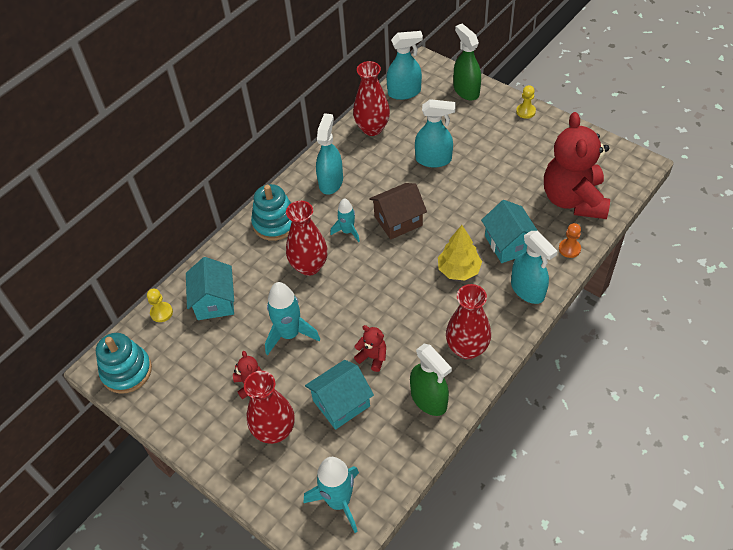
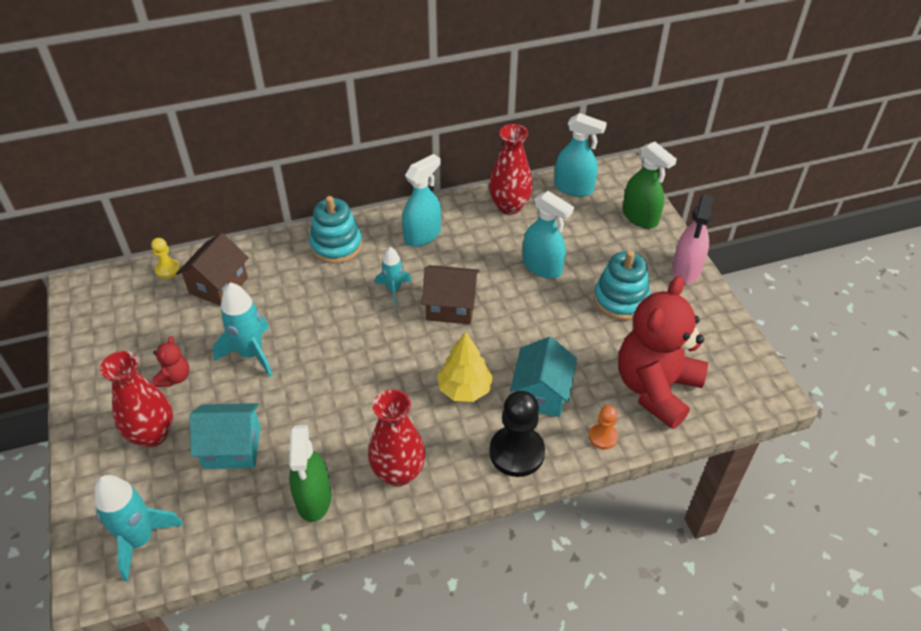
camera: 30 degrees right, 5 degrees down
(127, 371) = (93, 303): turquoise stacking toy -> turquoise stacking toy (620, 300)
(214, 301) = (218, 285): turquoise house -> brown house
(309, 266) = (328, 302): red vase -> none
(372, 357) = (302, 422): red teddy bear -> none
(466, 91) = (640, 217): green spray bottle -> green spray bottle turned 135 degrees clockwise
(525, 111) = (686, 270): yellow pawn -> pink spray bottle
(527, 290) = (517, 452): turquoise spray bottle -> black pawn

